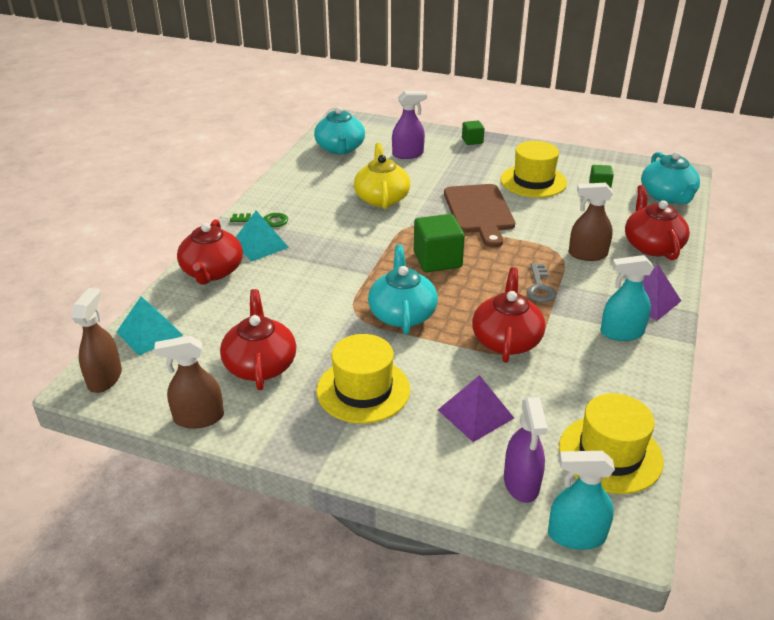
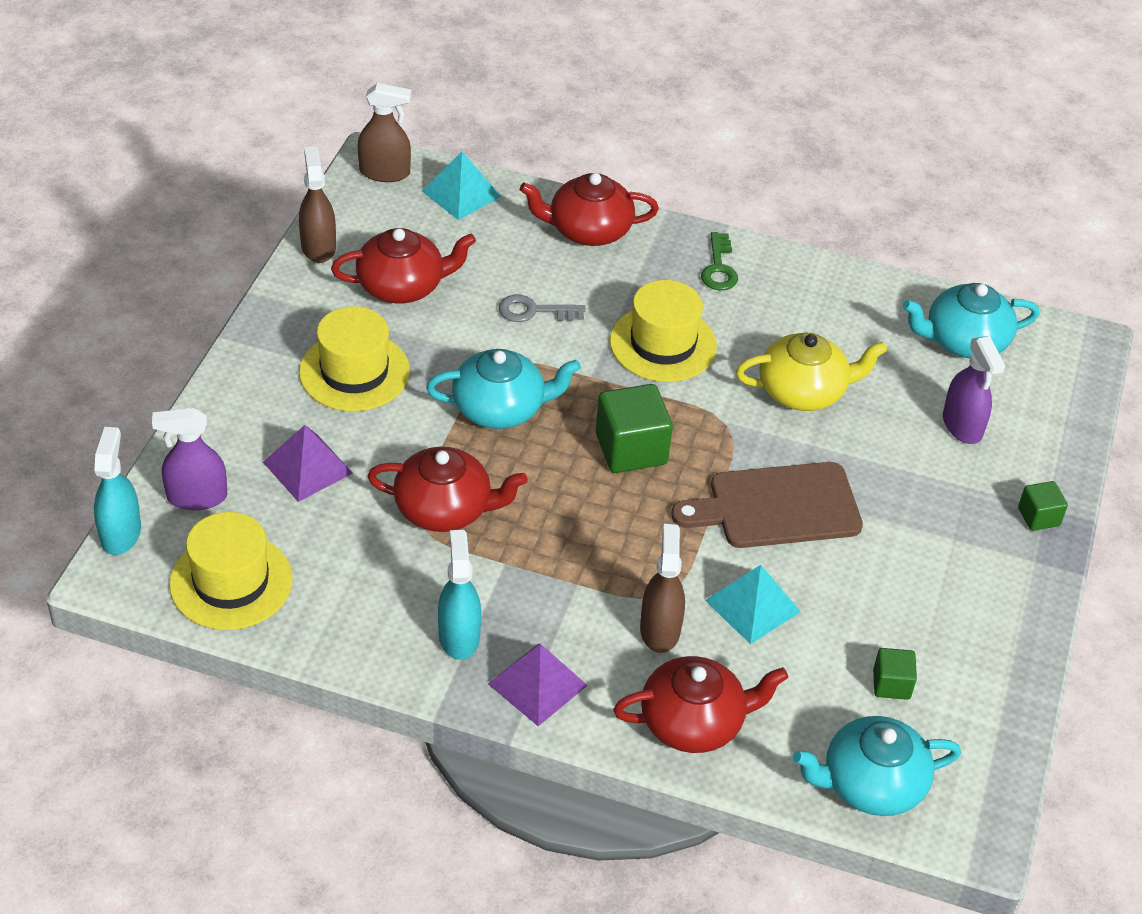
camera: 85 degrees right, 10 degrees up
(260, 245) = (655, 268): turquoise pyramid -> turquoise pyramid (752, 606)
(533, 181) = (894, 589): yellow hat -> yellow hat (663, 344)
(540, 287) = (567, 558): grey key -> grey key (534, 311)

